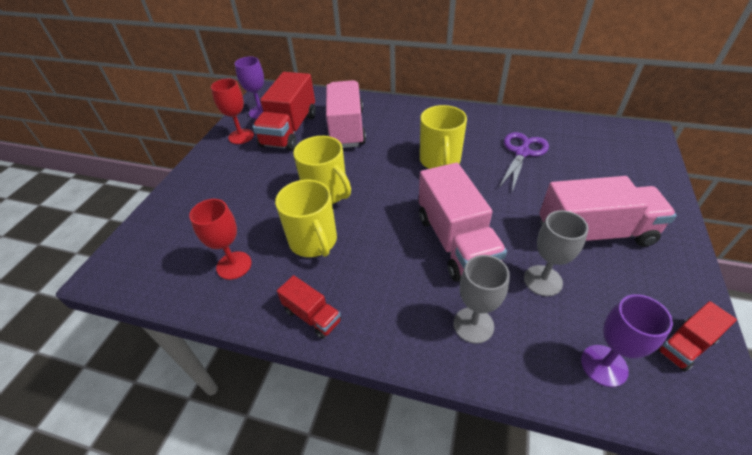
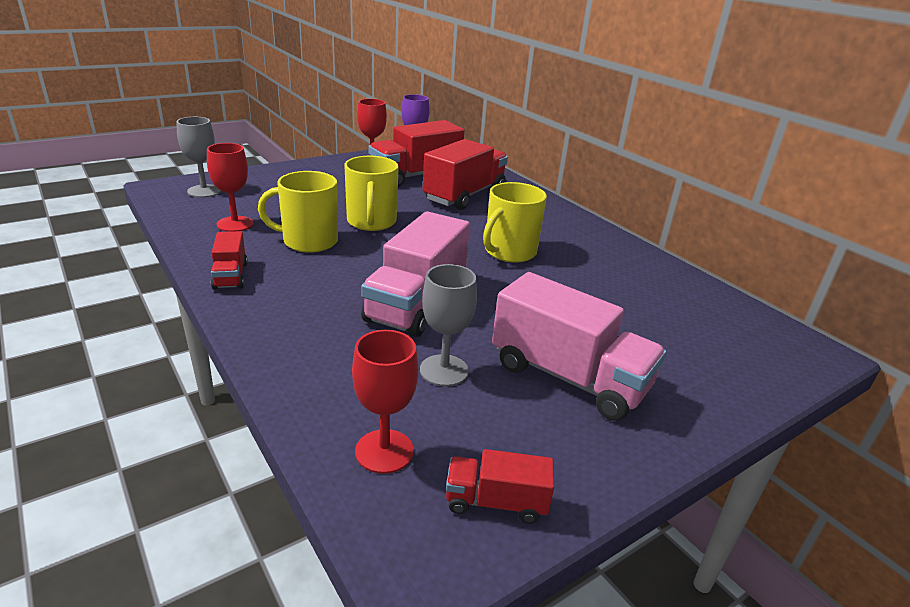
camera: 35 degrees right, 15 degrees down
(313, 241) = (309, 241): yellow mug -> yellow mug turned 75 degrees clockwise
(346, 129) = (464, 195): pink truck -> red truck
(473, 325) = (328, 354): grey goblet -> grey goblet (204, 191)
(522, 153) = (609, 288): purple scissors -> none
(604, 365) = (384, 451): purple goblet -> red goblet

